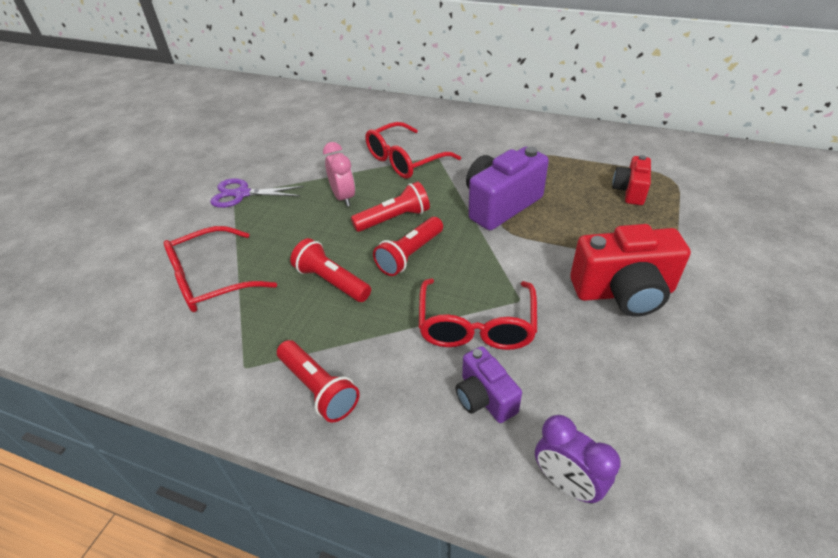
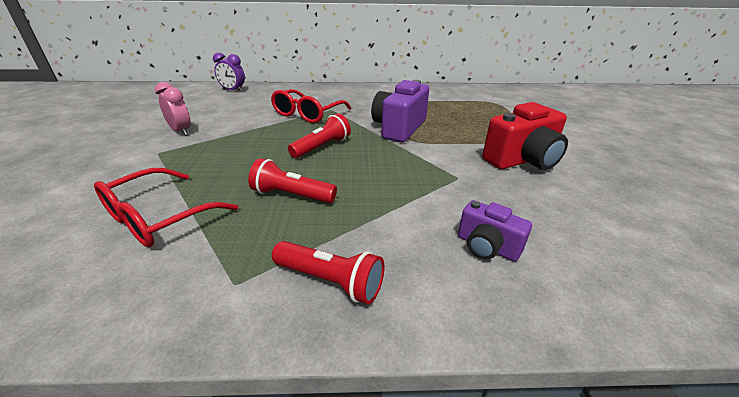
camera: 25 degrees left, 10 degrees down
(242, 194) = (166, 151): purple scissors -> none
(343, 197) = (269, 140): pink clock -> pink clock (181, 131)
(410, 255) = (351, 166): red flashlight -> none
(476, 326) = (439, 200): red glasses -> none
(566, 483) = (603, 290): purple clock -> purple clock (233, 90)
(630, 191) = (477, 111): red camera -> none

